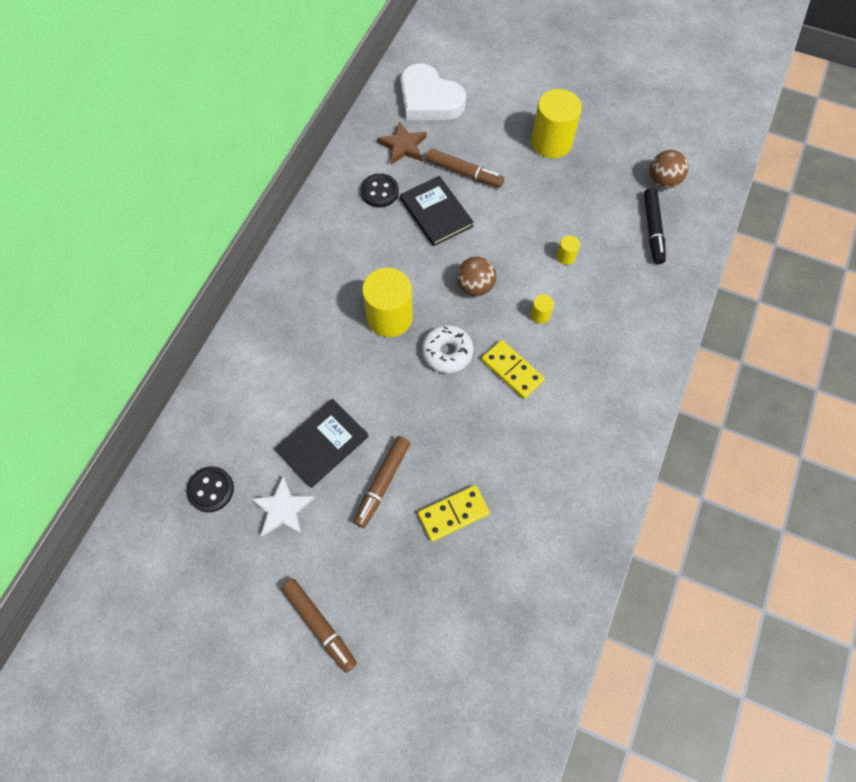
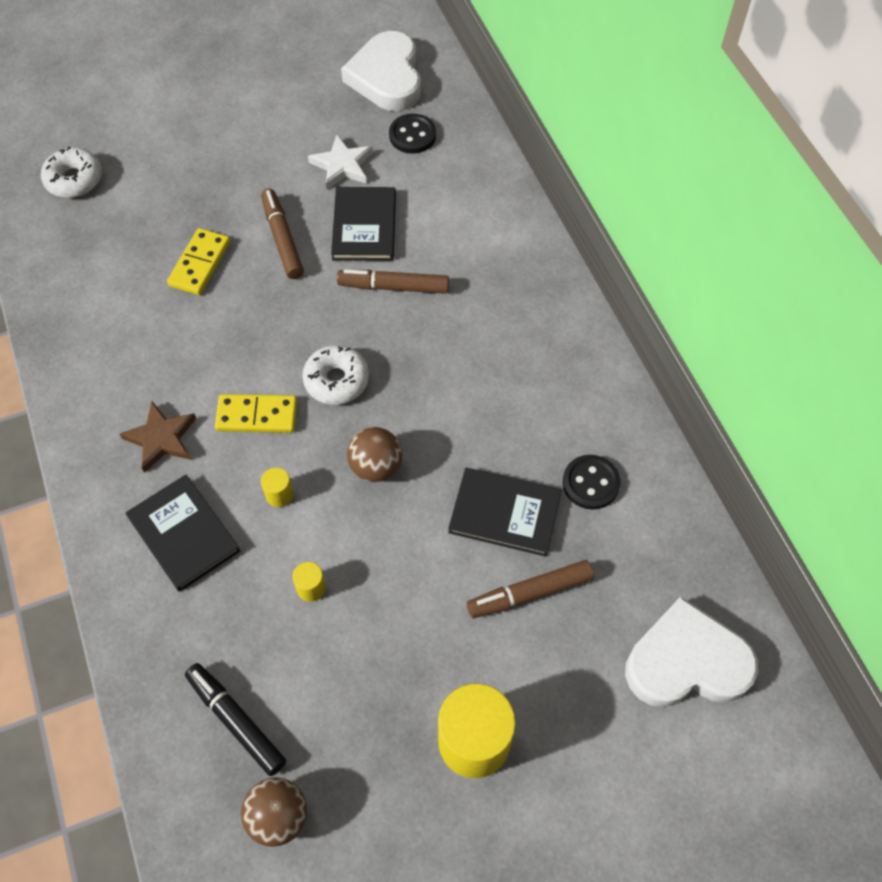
camera: 135 degrees right, 5 degrees down
(164, 565) = (387, 77): none -> white heart
(319, 625) = (233, 128): brown marker -> brown marker (393, 287)
(389, 317) = (426, 366): yellow cylinder -> none
(403, 146) = (635, 563): brown star -> brown star (161, 438)
(480, 690) = (74, 180): none -> white donut
(610, 336) = (183, 534): none -> black book

